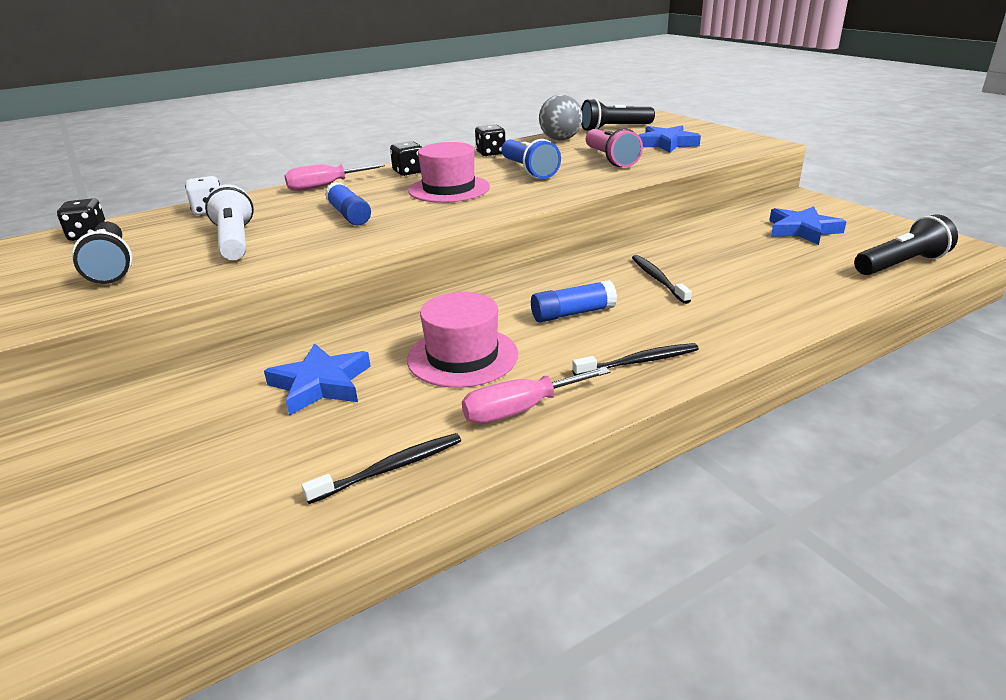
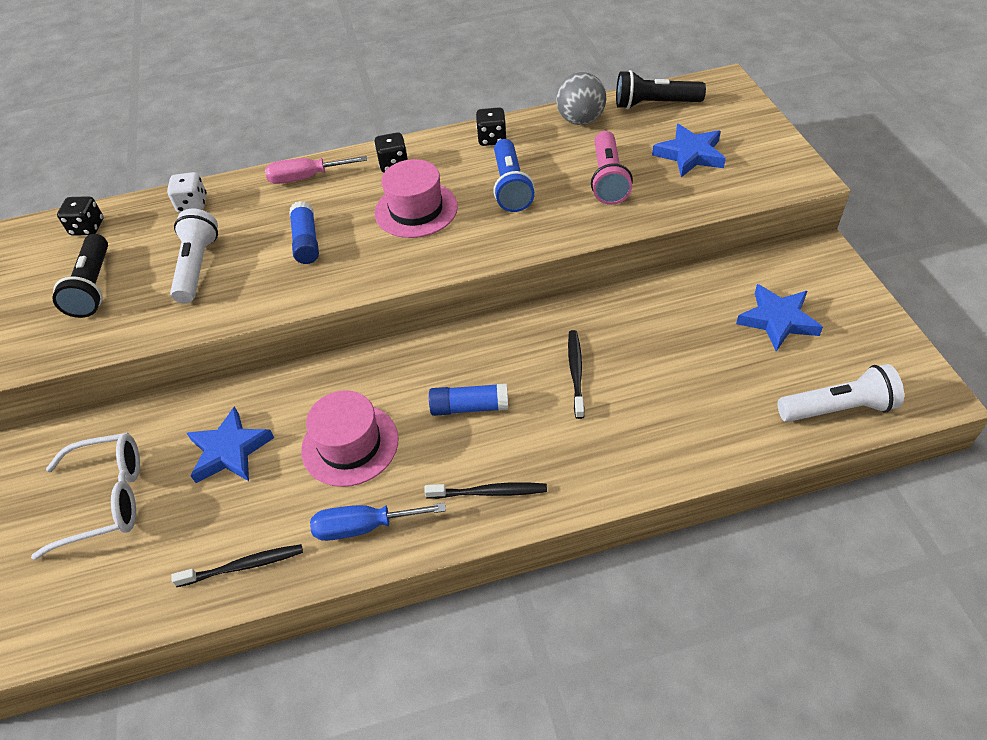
camera: 20 degrees right, 20 degrees up
(171, 449) = (106, 499): none -> white glasses
(520, 410) = (364, 527): pink screwdriver -> blue screwdriver
(901, 264) = (838, 408): black flashlight -> white flashlight

